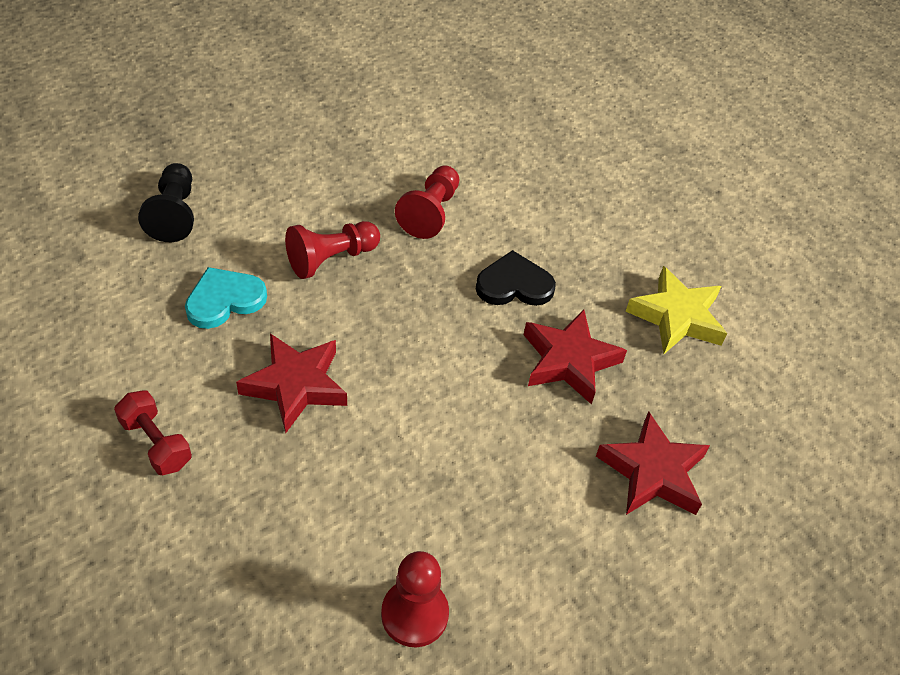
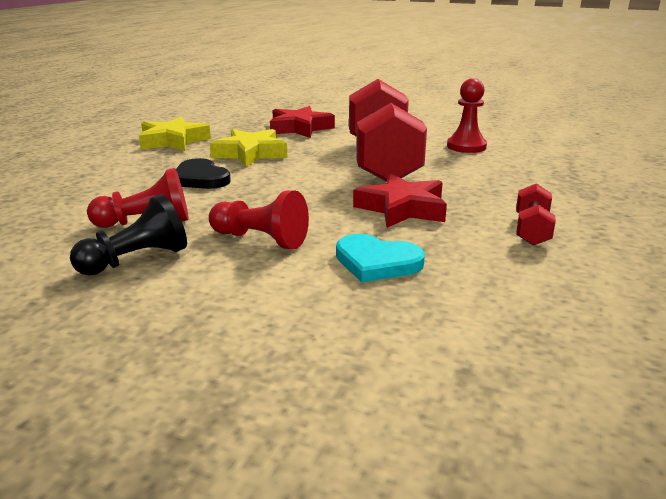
camera: 120 degrees left, 25 degrees down
(174, 214) = (312, 343): black pawn -> black pawn (136, 260)
(438, 467) = (382, 161): none -> red dumbbell
(569, 361) = (250, 154): red star -> yellow star

